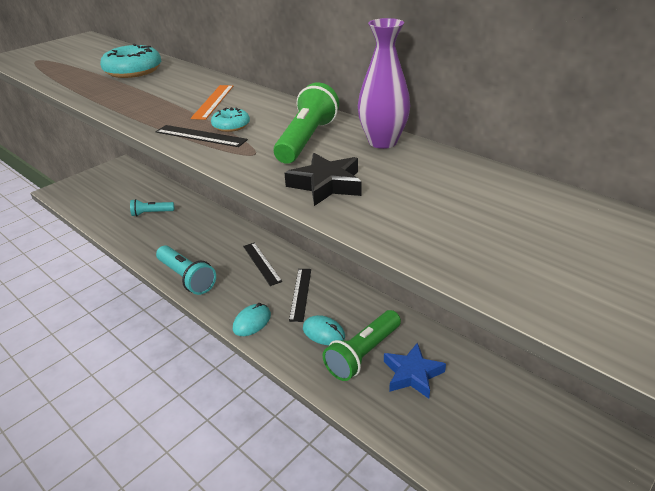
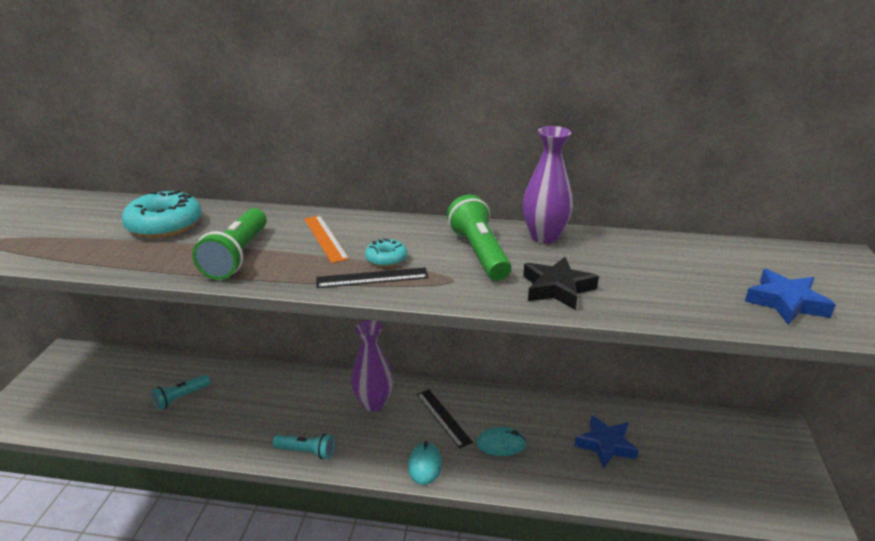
camera: 35 degrees left, 5 degrees down
(186, 278) = (306, 452): turquoise flashlight -> turquoise flashlight, size x0.62
(262, 263) = (373, 403): black ruler -> purple vase
(363, 354) = (552, 447): green flashlight -> green flashlight (237, 256)
(548, 272) = (786, 302): none -> blue star

